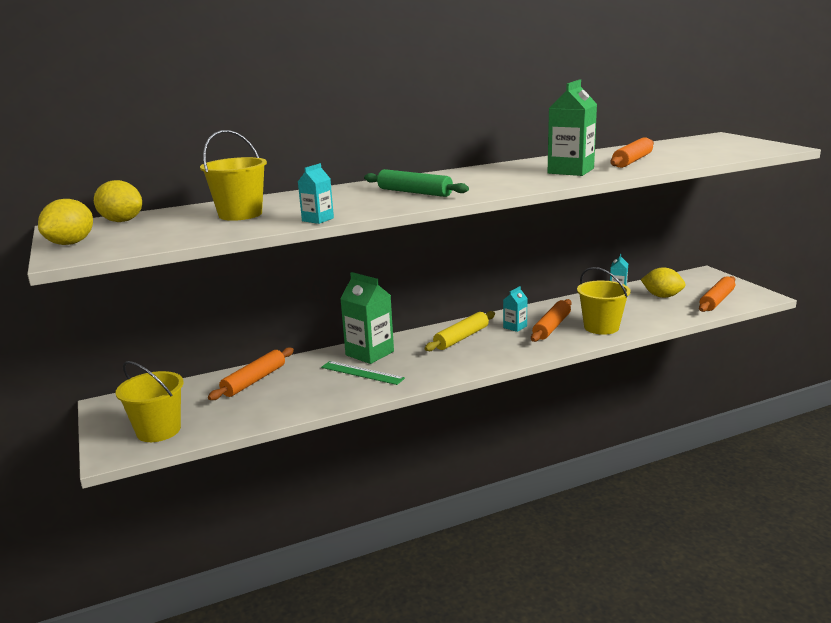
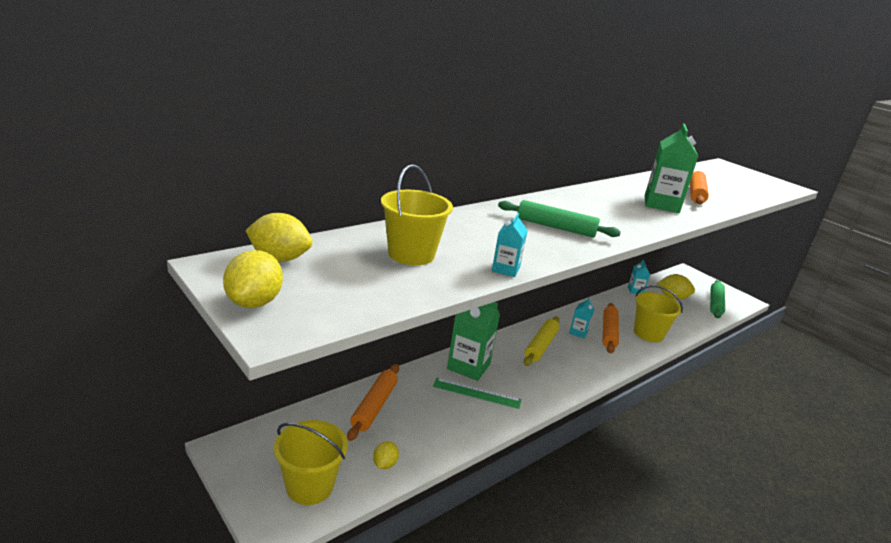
camera: 20 degrees left, 5 degrees up
(234, 419) = (385, 464): none -> yellow lemon
(716, 300) = (715, 303): orange rolling pin -> green rolling pin

